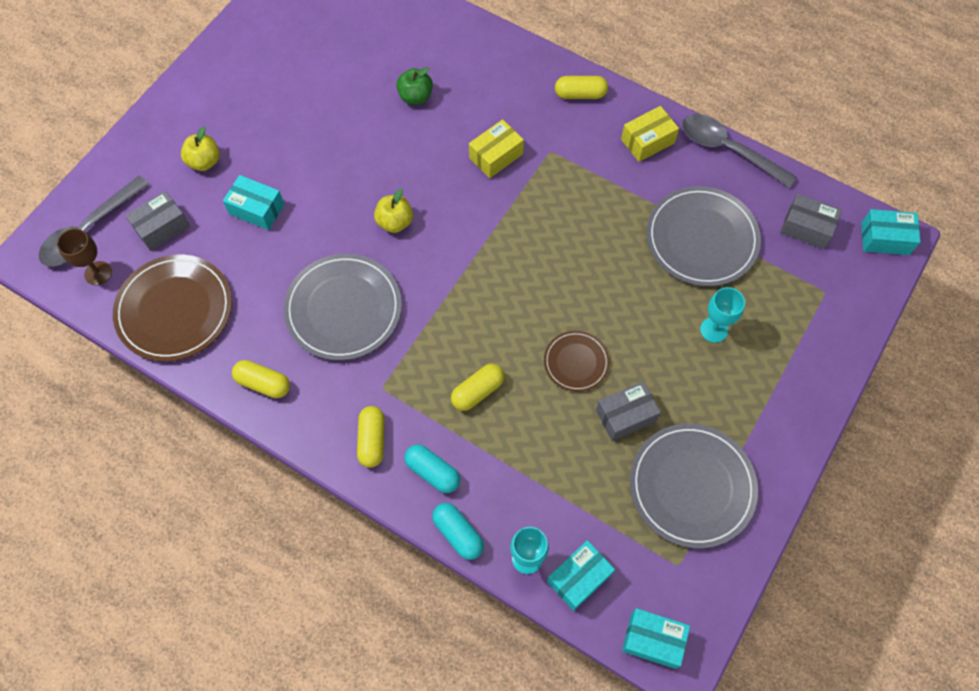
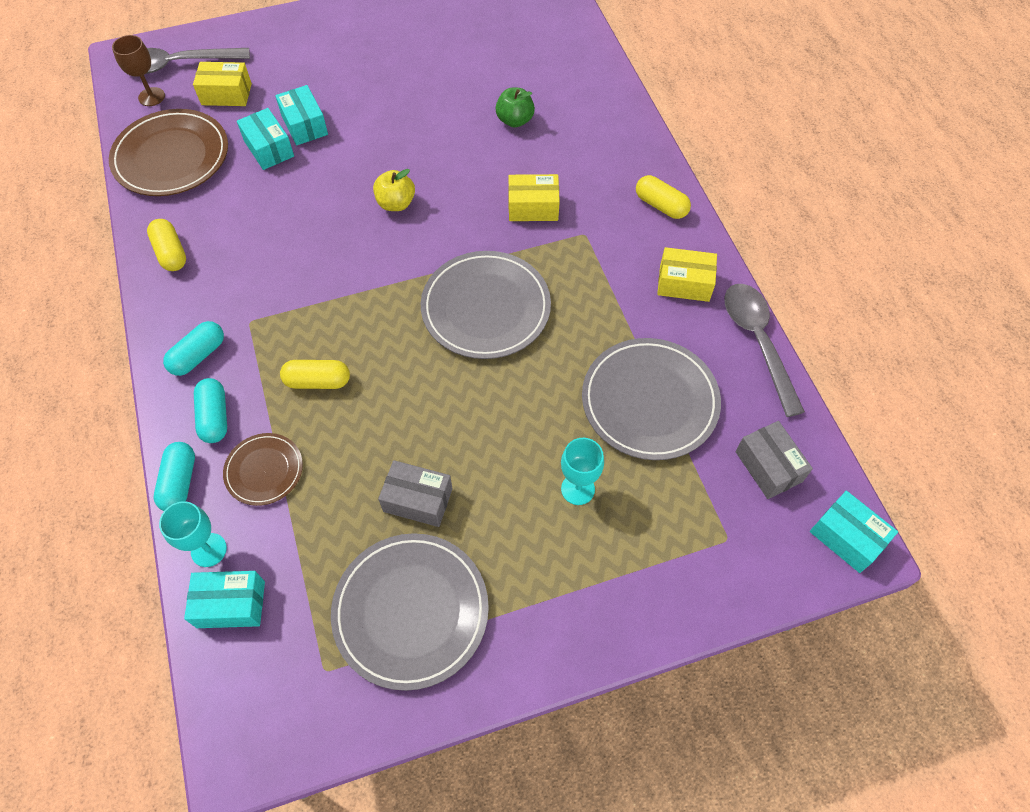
camera: 40 degrees right, 5 degrees down
(162, 227) = (226, 94): grey box -> yellow box
(204, 161) = (305, 68): yellow apple -> none
(343, 309) = (286, 241): grey plate -> grey plate (486, 308)
(372, 440) = (198, 355): yellow capsule -> turquoise capsule
(576, 362) = (423, 421): brown plate -> brown plate (264, 470)
(653, 640) = (232, 717): turquoise box -> turquoise box (269, 148)

